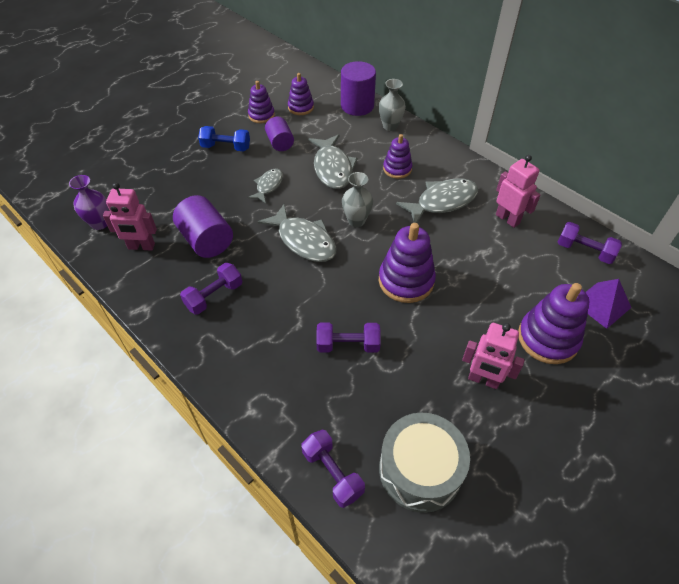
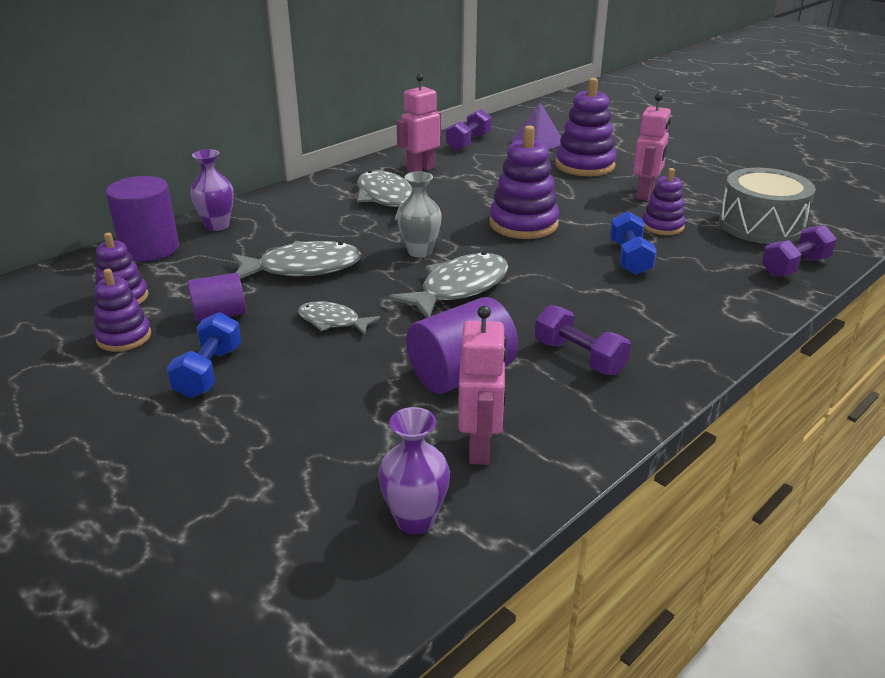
camera: 90 degrees left, 20 degrees down
(348, 345) = (630, 258): purple dumbbell -> blue dumbbell
(390, 126) = (217, 225): grey vase -> purple vase
(397, 169) = (317, 223): purple stacking toy -> purple stacking toy (662, 226)

